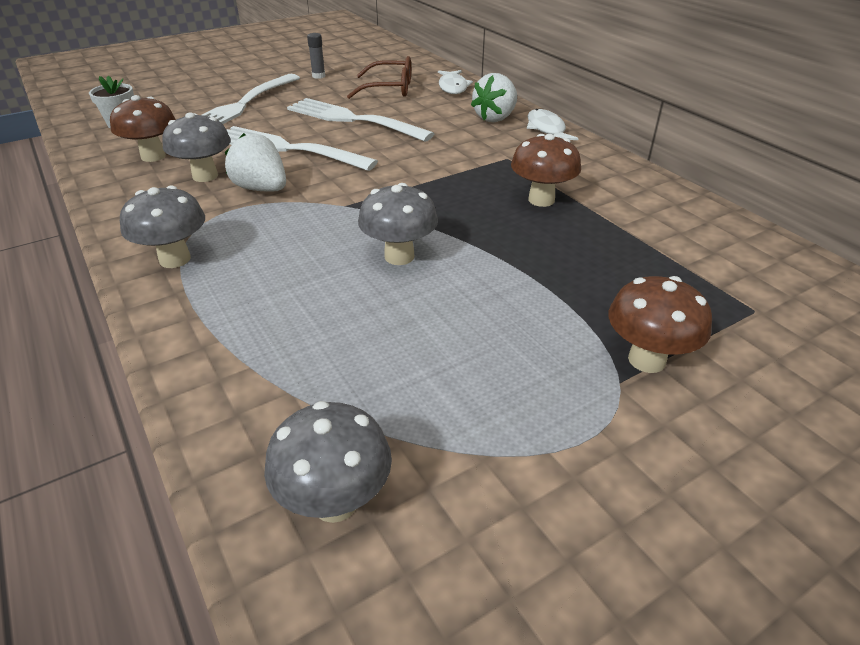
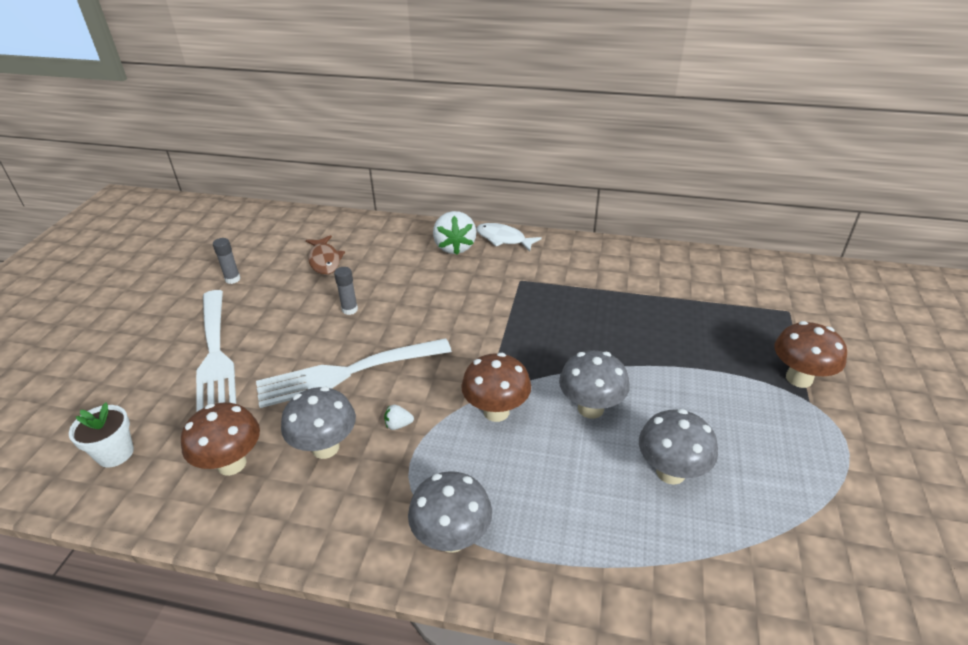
camera: 45 degrees left, 0 degrees up
(261, 189) = (398, 425): white strawberry -> white strawberry, size x0.43
(335, 502) = (830, 593): grey mushroom -> grey mushroom (670, 472)
(353, 119) = (350, 310): white fork -> grey glue stick
(389, 89) = (325, 260): brown glasses -> brown fish
(453, 87) = (374, 232): white fish -> none
(541, 200) = (593, 303): brown mushroom -> brown mushroom (496, 411)

